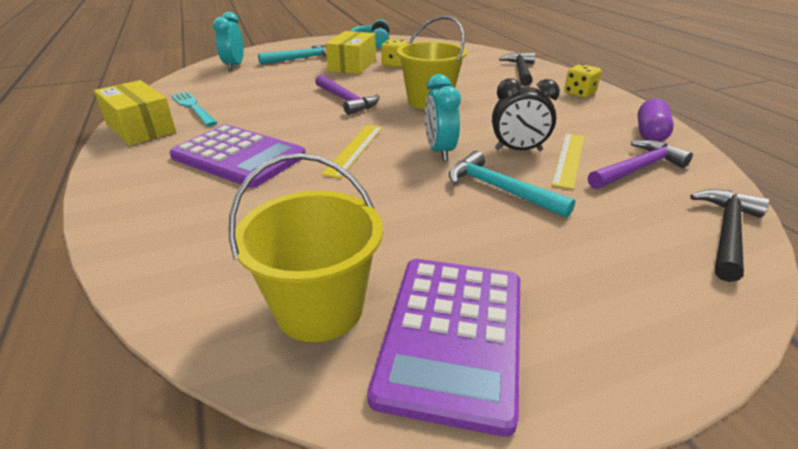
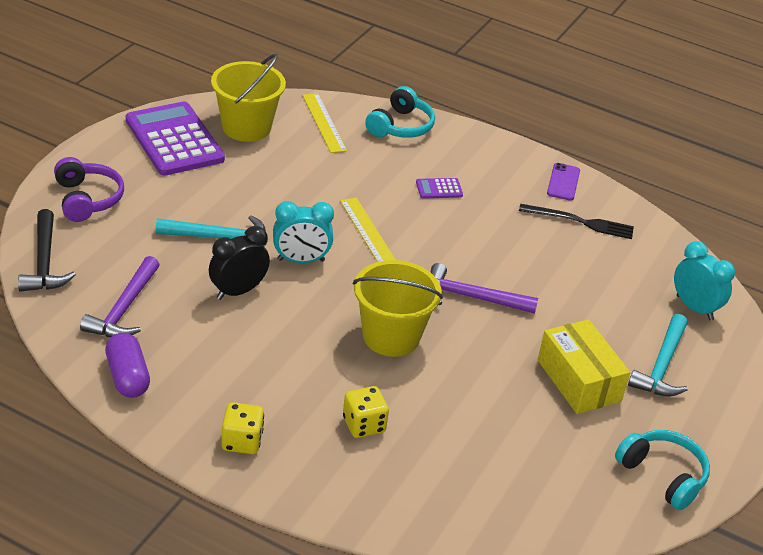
camera: 135 degrees right, 5 degrees up
(141, 128) = (563, 182): yellow box -> purple phone
(145, 223) = (400, 126): none -> turquoise headphones
(193, 107) = (580, 222): turquoise fork -> black fork
(238, 156) = (439, 189): purple calculator -> purple calculator, size x0.41
(394, 64) = (535, 411): yellow dice -> yellow dice (363, 425)
(439, 151) = (301, 260): turquoise clock -> turquoise clock turned 135 degrees clockwise
(520, 71) = (359, 478): black hammer -> none
(568, 159) = (188, 297): yellow ruler -> yellow ruler (324, 122)
(650, 289) = (87, 199): none -> purple headphones

